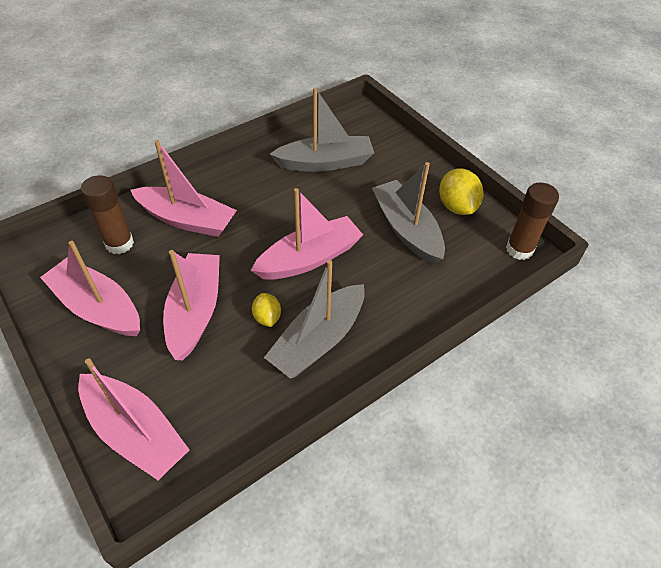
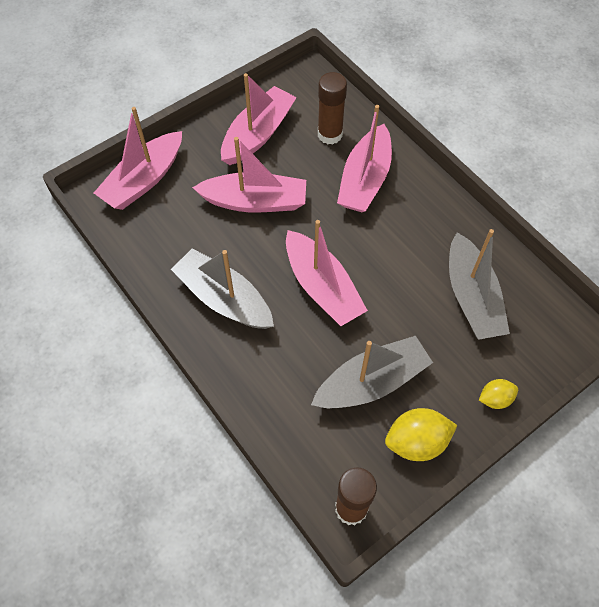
camera: 90 degrees right, 10 degrees up
(267, 317) = (249, 256): yellow lemon -> yellow lemon (495, 399)

